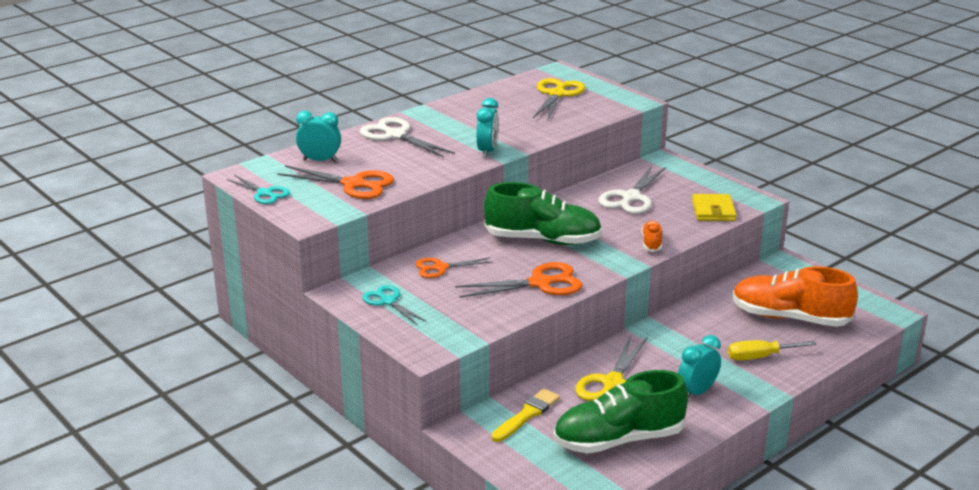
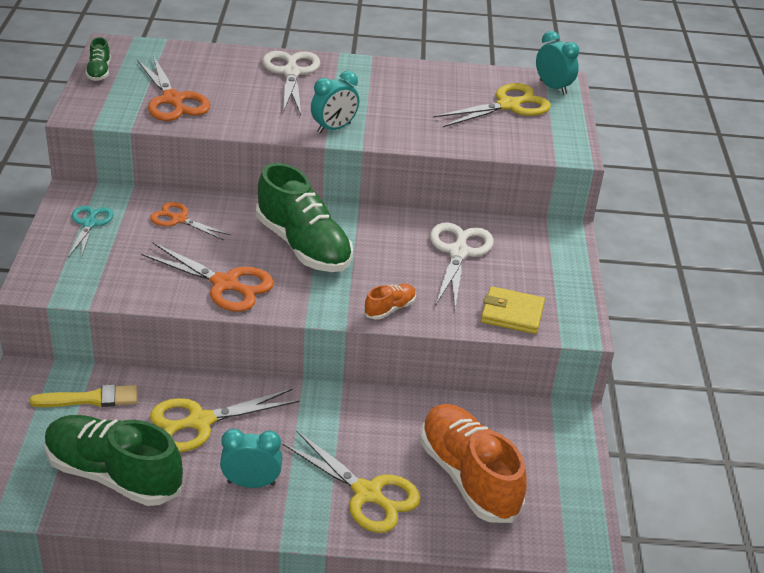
camera: 40 degrees right, 10 degrees up
(264, 193) = (99, 72): turquoise scissors -> green shoe
(320, 160) = (191, 65): turquoise clock -> turquoise clock (553, 87)
(631, 198) = (458, 252): white scissors -> white scissors turned 120 degrees clockwise
(713, 211) = (512, 313): yellow wallet -> yellow wallet turned 60 degrees clockwise
(760, 357) = (367, 493): yellow screwdriver -> yellow scissors

